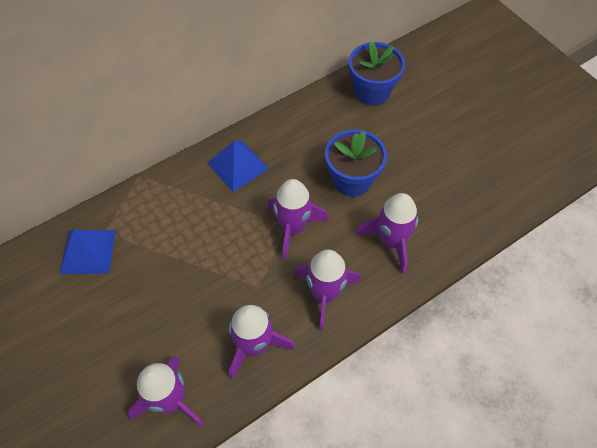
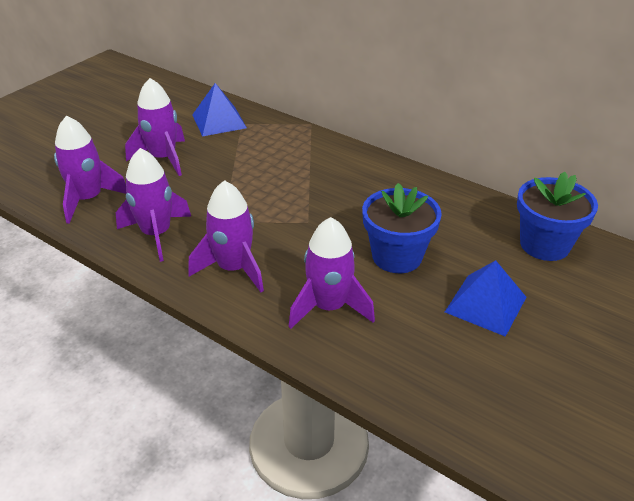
camera: 70 degrees right, 20 degrees down
(238, 165) = (361, 173): blue pyramid -> blue pyramid (486, 304)
(293, 228) = (305, 227): purple rocket -> purple rocket (163, 158)

